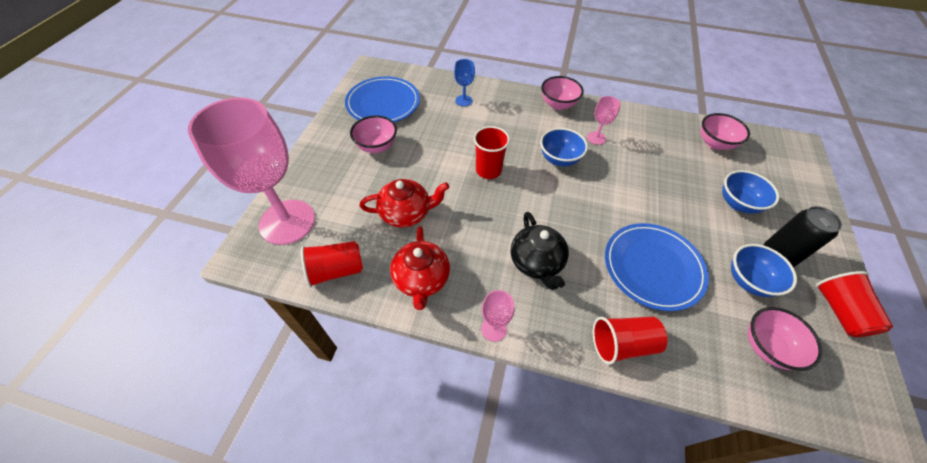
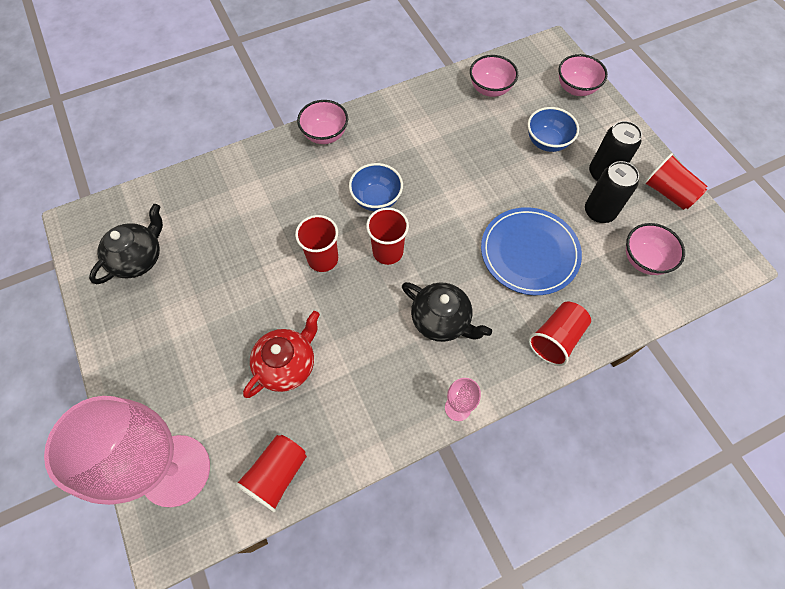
camera: 40 degrees left, 10 degrees up
(376, 146) = (184, 315): pink bowl -> pink bowl (576, 88)
(383, 103) = (138, 258): blue plate -> black teapot
(421, 279) = (362, 416): red teapot -> none
(464, 100) = (226, 194): blue goblet -> none
(537, 194) = (388, 252): none -> red cup
(596, 138) = (390, 151): pink goblet -> none
(748, 281) = (599, 212): blue bowl -> black can

